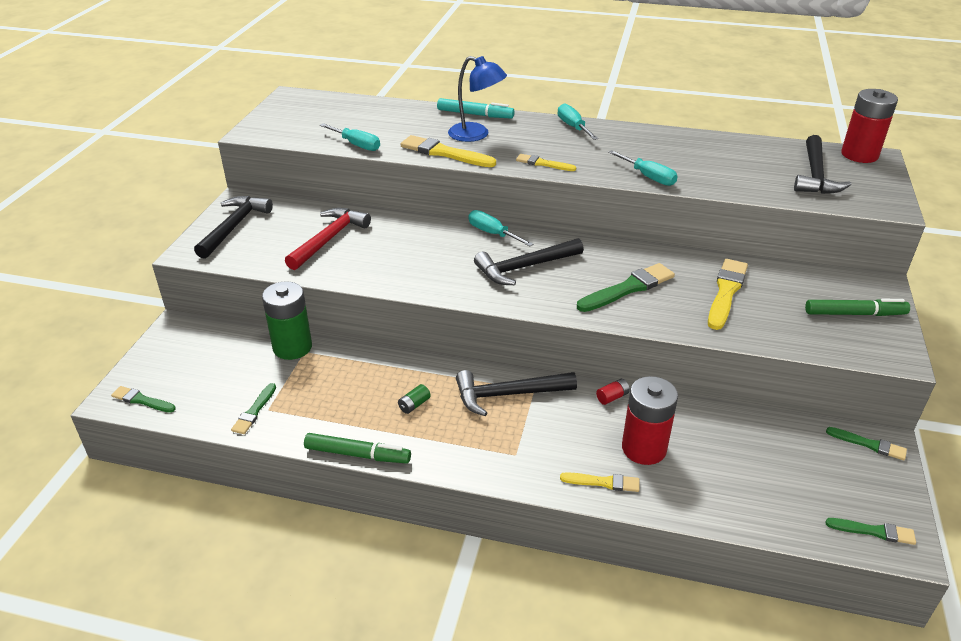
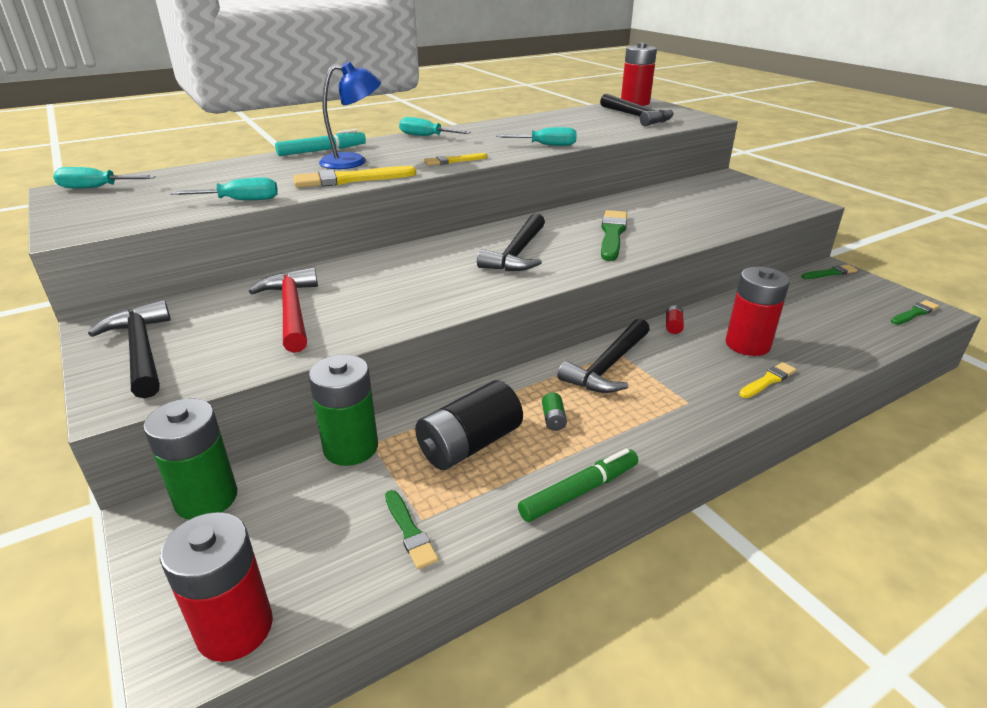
camera: 45 degrees left, 5 degrees down
(142, 400) = (235, 628): green brush -> red battery
(204, 331) = (206, 498): none -> green battery
(347, 387) = (469, 444): none -> black battery
(492, 233) = (446, 243): turquoise screwdriver -> turquoise screwdriver (96, 188)
(726, 292) = (670, 211): yellow brush -> none
(854, 314) = (749, 193): green marker -> none

